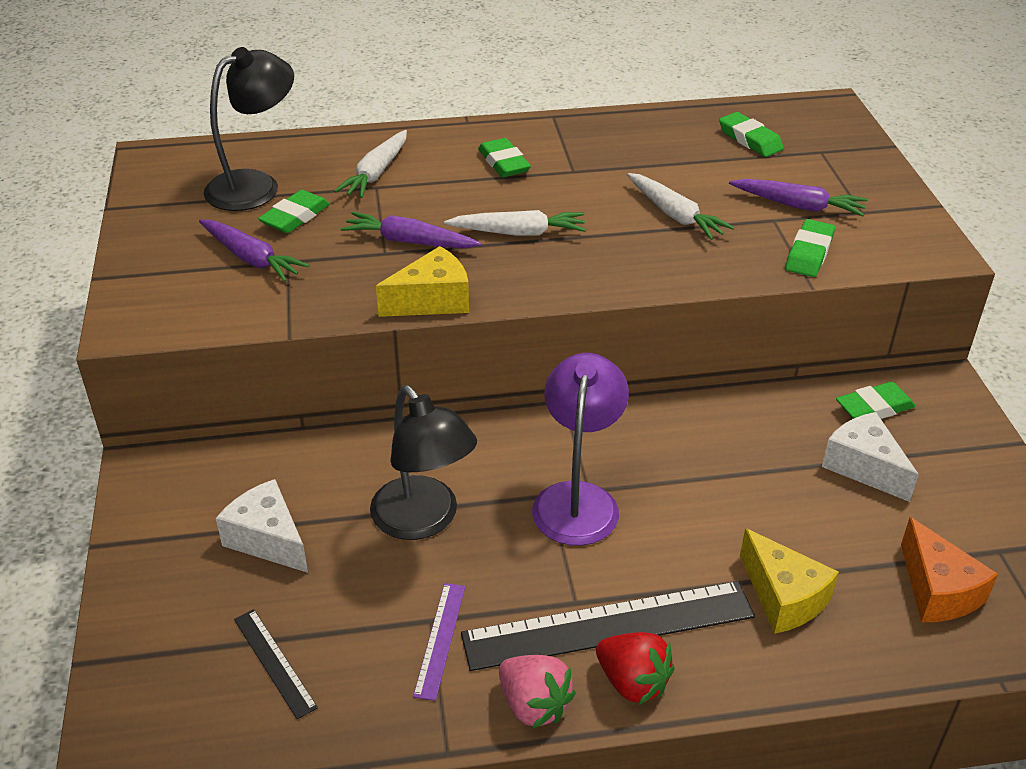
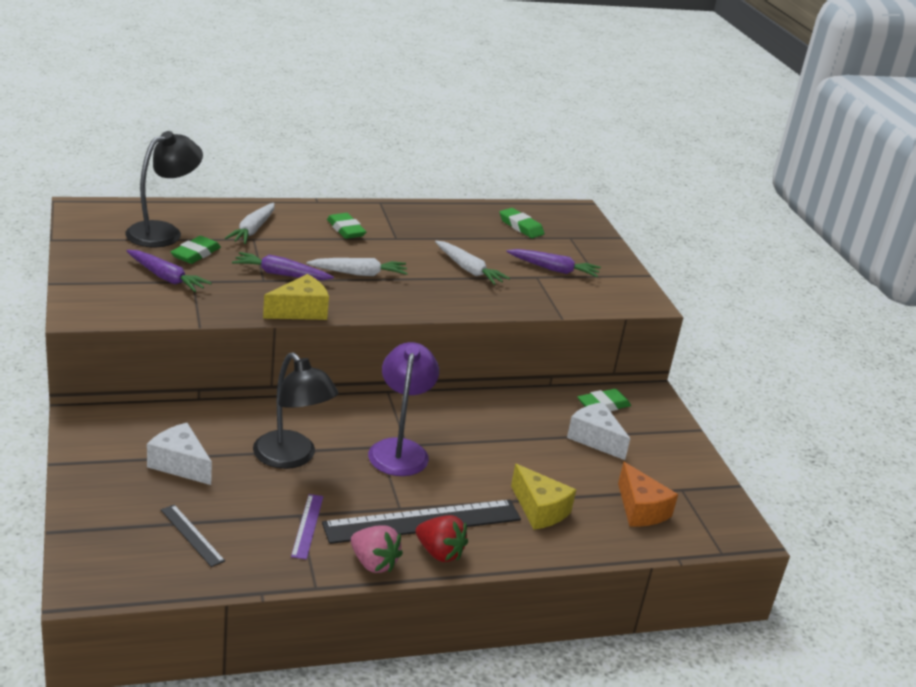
camera: 10 degrees left, 10 degrees down
(809, 253) = (560, 298): green eraser -> none

